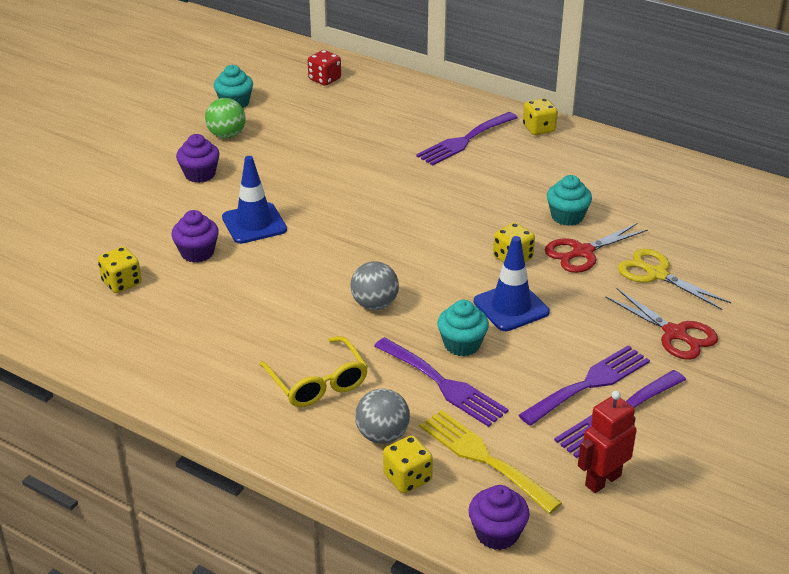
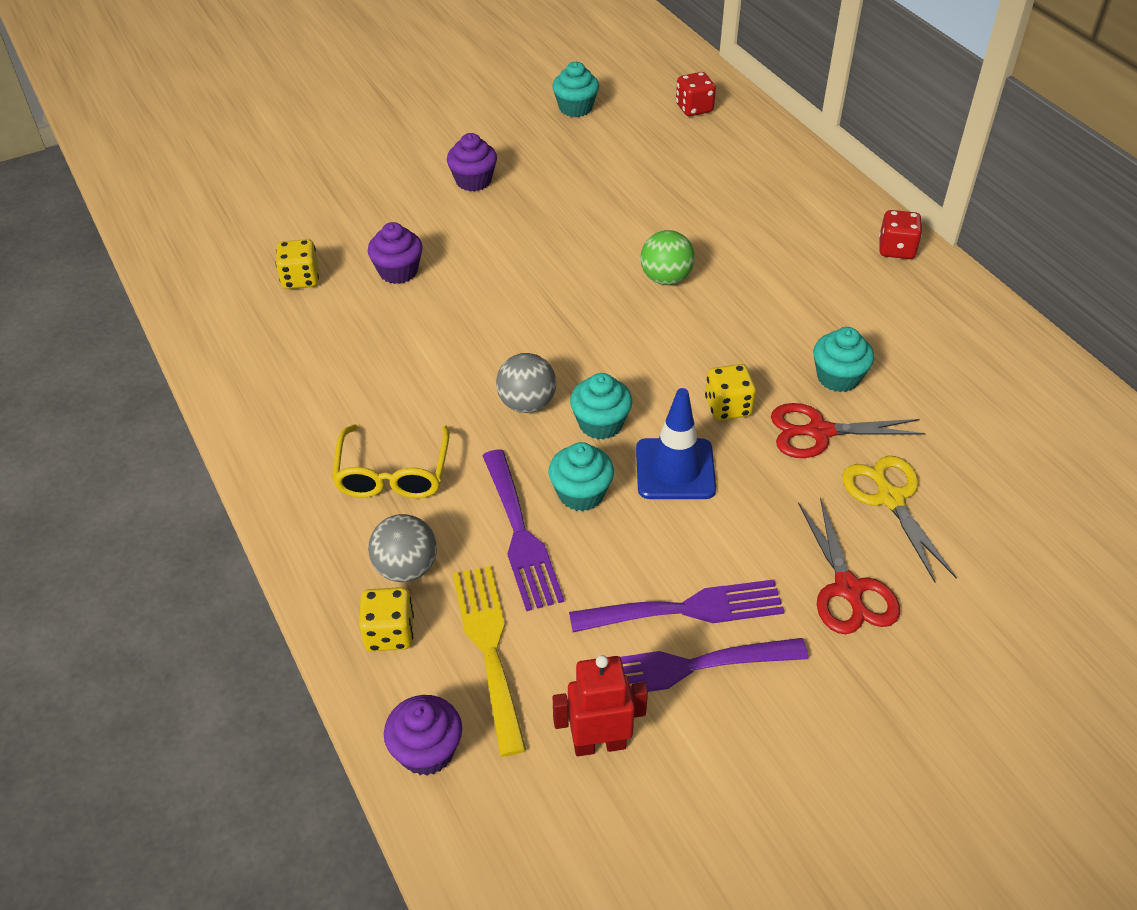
camera: 30 degrees right, 10 degrees up
(227, 135) = (537, 144): green ball -> green ball (666, 278)
(254, 223) = (481, 258): blue traffic cone -> none
(437, 298) = (600, 424): none -> turquoise cupcake
(464, 141) = (792, 235): purple fork -> none
(539, 129) = (896, 249): yellow dice -> red dice

